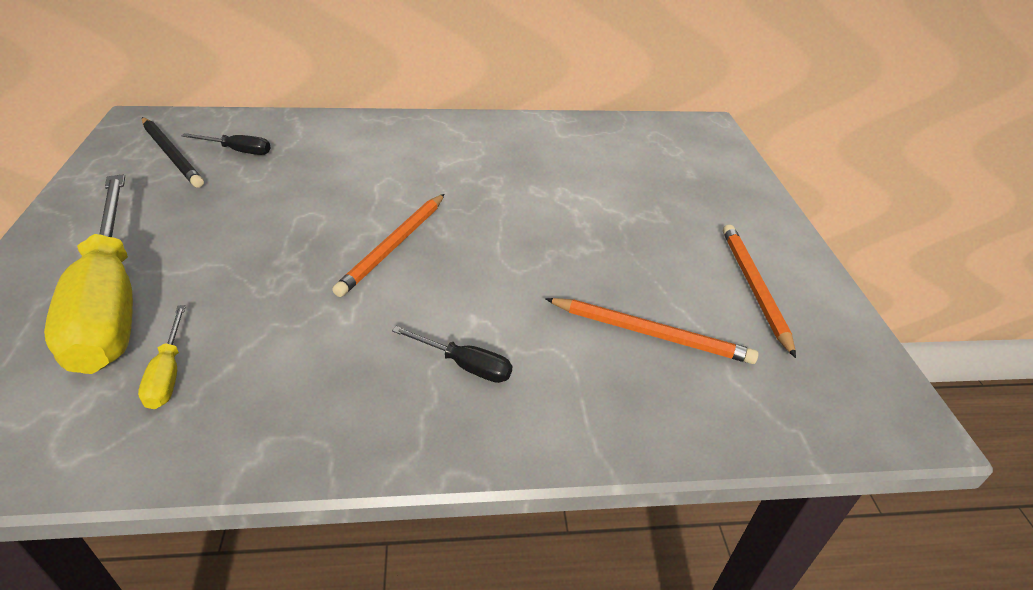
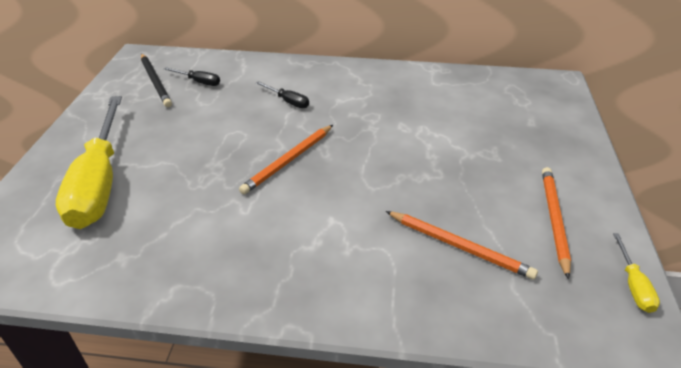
camera: 15 degrees right, 0 degrees up
(168, 373) = (125, 234): yellow screwdriver -> yellow screwdriver (633, 285)
(465, 365) = (317, 253): black screwdriver -> black screwdriver (288, 101)

